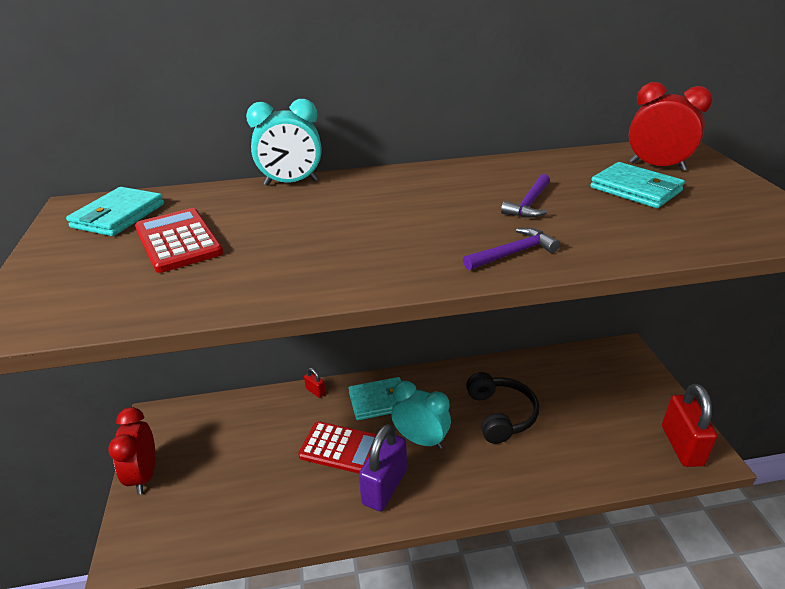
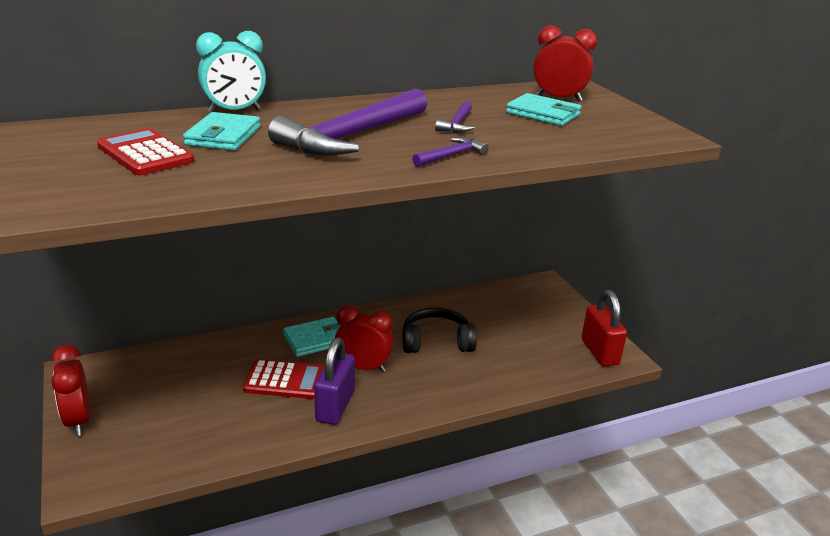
camera: 15 degrees left, 5 degrees down
(118, 216) = (71, 137): turquoise wallet -> turquoise wallet (223, 136)
(315, 391) = (248, 336): red padlock -> none
(404, 220) = (352, 136): none -> purple hammer
(420, 440) = (363, 367): turquoise clock -> red clock
(500, 415) = (436, 342): black headphones -> black headphones turned 75 degrees counterclockwise

